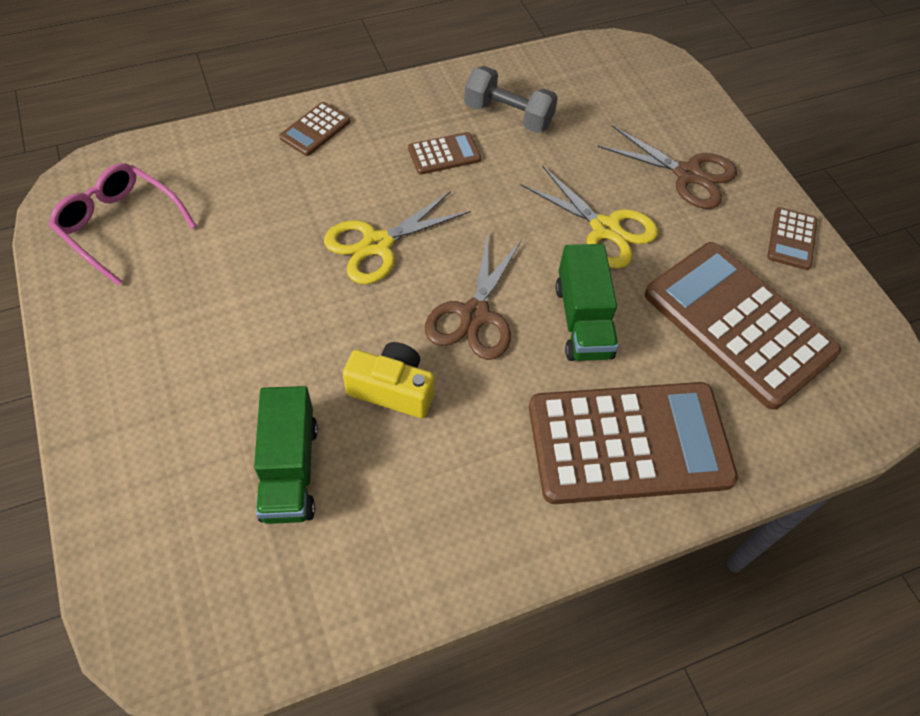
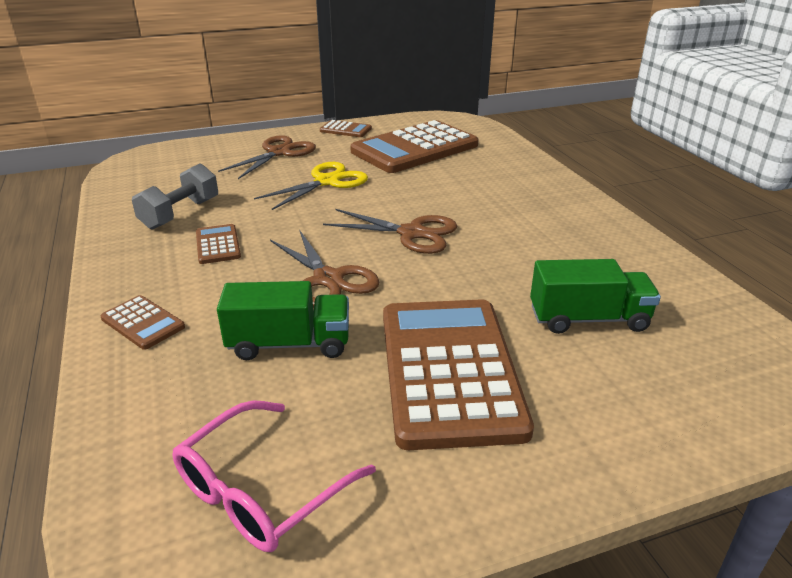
camera: 85 degrees left, 25 degrees down
(377, 244) = (328, 279): yellow scissors -> brown scissors
(392, 389) = (492, 269): yellow camera -> none
(583, 321) = (415, 193): green truck -> green truck (289, 344)
(629, 443) = (514, 184): brown calculator -> brown calculator (449, 370)

